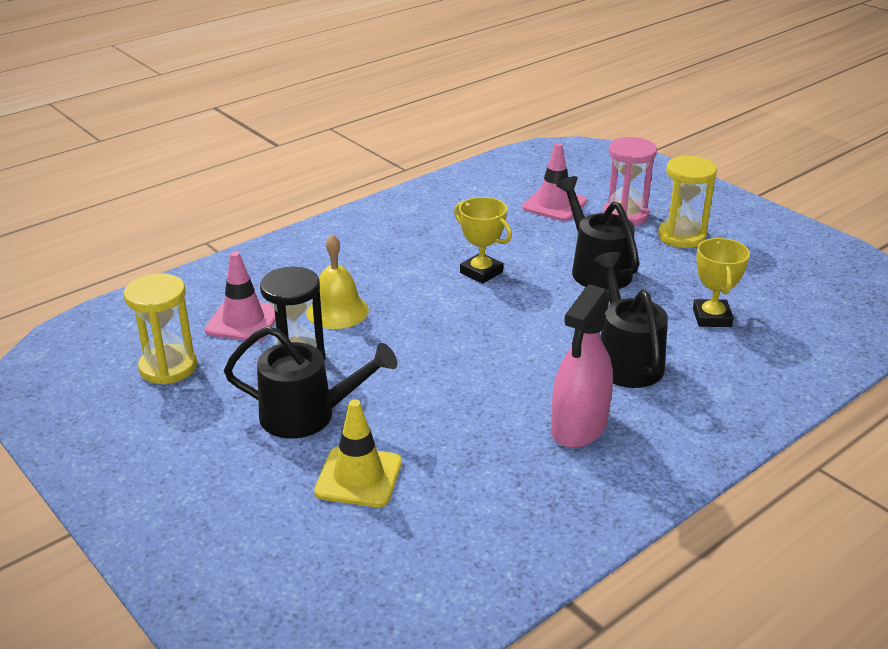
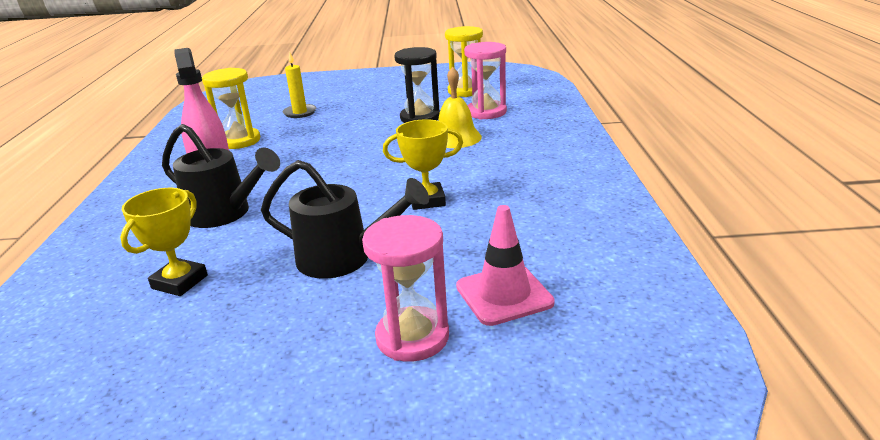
camera: 130 degrees right, 5 degrees down
(243, 321) = (486, 112): pink traffic cone -> pink hourglass
(308, 415) = (365, 111): black watering can -> none
(358, 477) = (300, 113): yellow traffic cone -> yellow candle
(681, 236) = (308, 355): yellow hourglass -> yellow hourglass (239, 141)
(712, 317) = (179, 282): yellow trophy -> yellow trophy turned 75 degrees clockwise

